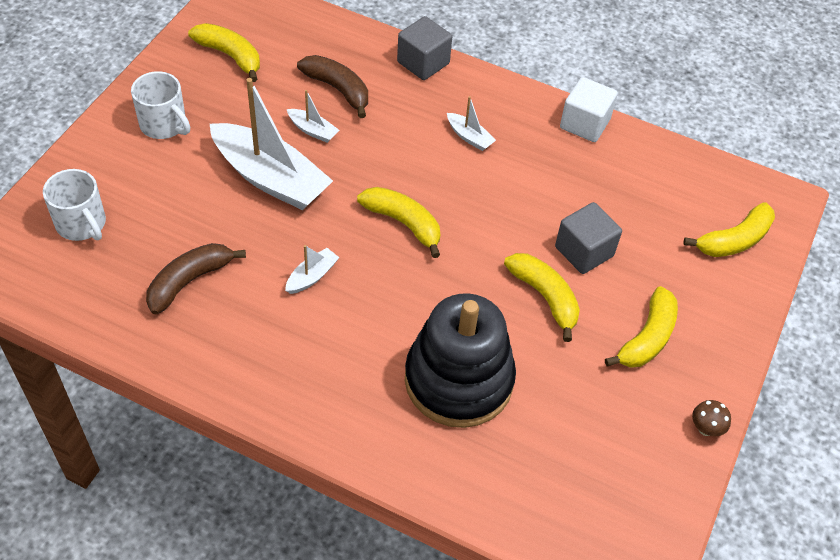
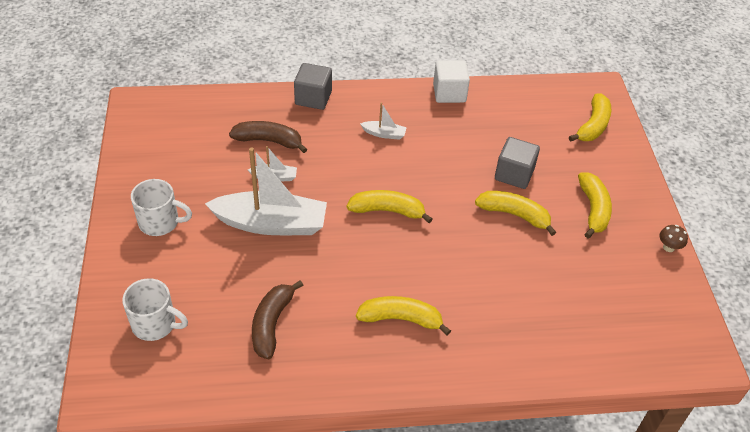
camera: 30 degrees left, 5 degrees down
(230, 56) = (170, 151): yellow banana -> yellow banana (401, 319)
(312, 276) = (355, 276): white boat -> none
(458, 380) = (505, 295): black stacking toy -> none

